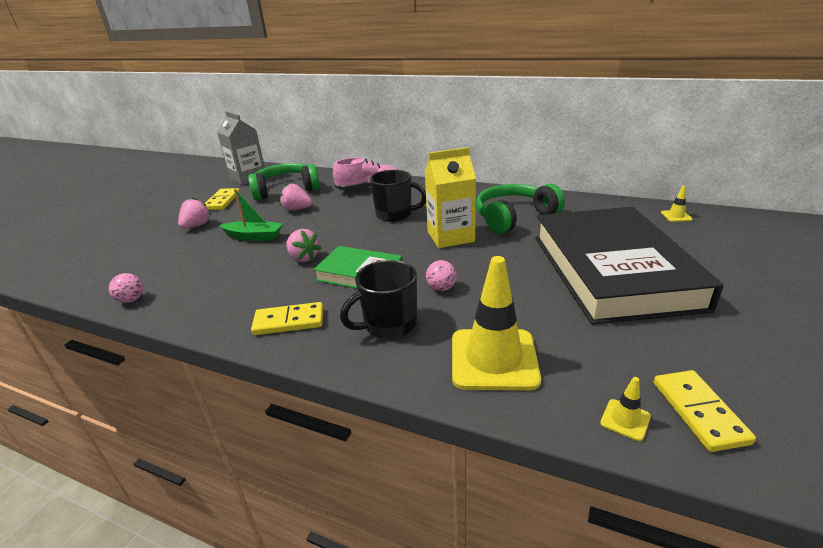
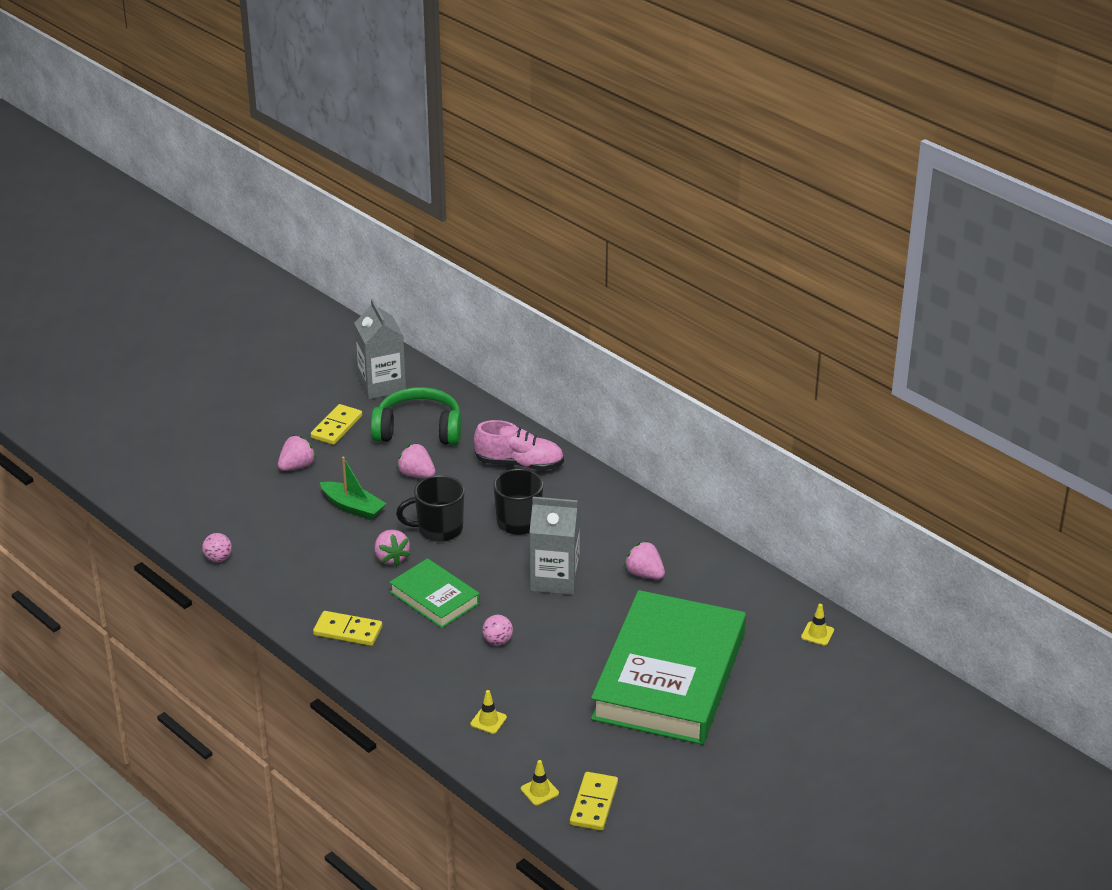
camera: 20 degrees right, 5 degrees up
(388, 325) = (428, 663): black mug -> black mug (438, 529)
(450, 236) = (555, 579): yellow carton -> grey carton
(493, 359) = (488, 721): yellow traffic cone -> yellow traffic cone, size x0.41
(514, 217) = (644, 574): green headphones -> pink strawberry
(613, 270) = (669, 676): black book -> green book

